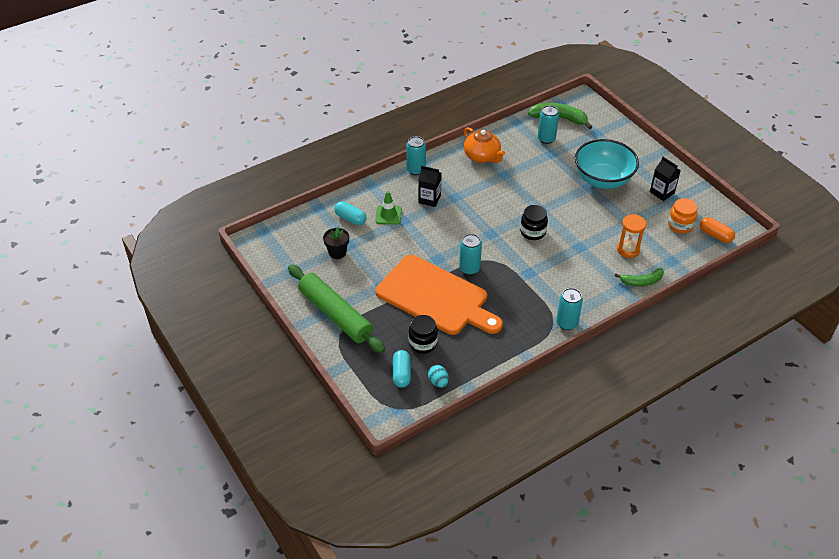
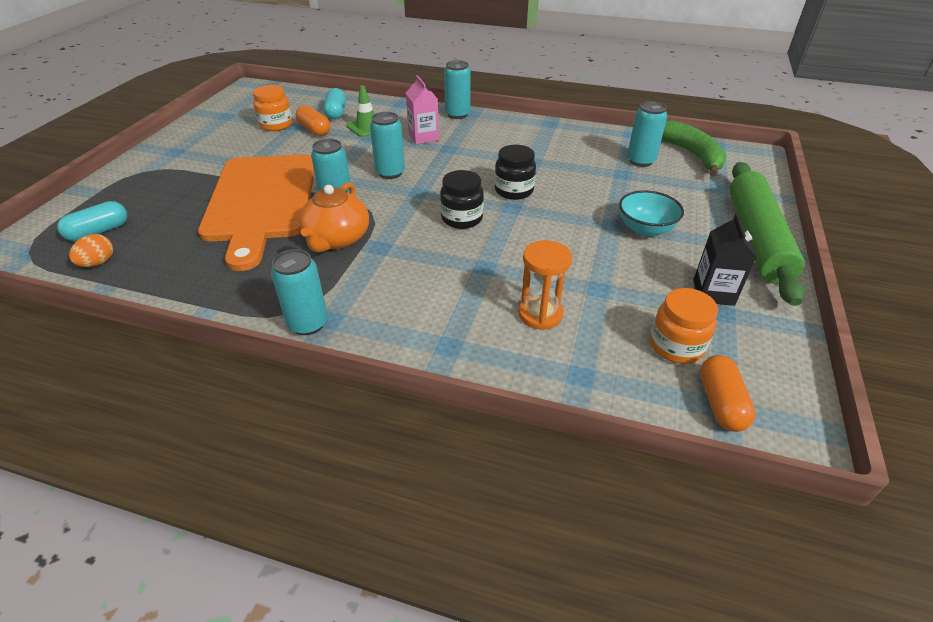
camera: 50 degrees right, 5 degrees down
(335, 314) = (176, 157): green rolling pin -> green rolling pin (756, 238)
(337, 252) = (276, 125): black flower pot -> orange jar
(365, 239) = (314, 130): none -> orange capsule
(423, 343) = (167, 224): black jar -> black jar (514, 191)
(429, 199) = (423, 137): black carton -> pink carton
(438, 382) = (98, 263): turquoise egg -> orange egg
(458, 233) = (390, 173): none -> turquoise can
(482, 156) = (540, 137): orange teapot -> orange teapot (337, 239)
(603, 179) = (645, 229): turquoise bowl -> turquoise bowl, size x0.56
(642, 281) = (488, 362): green banana -> none

